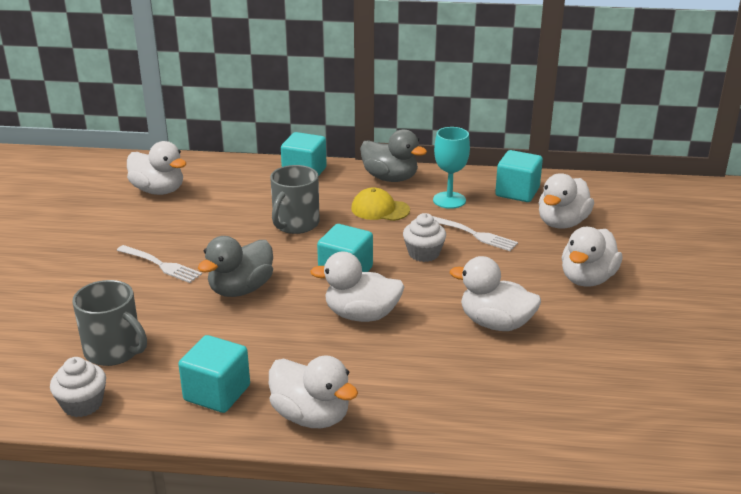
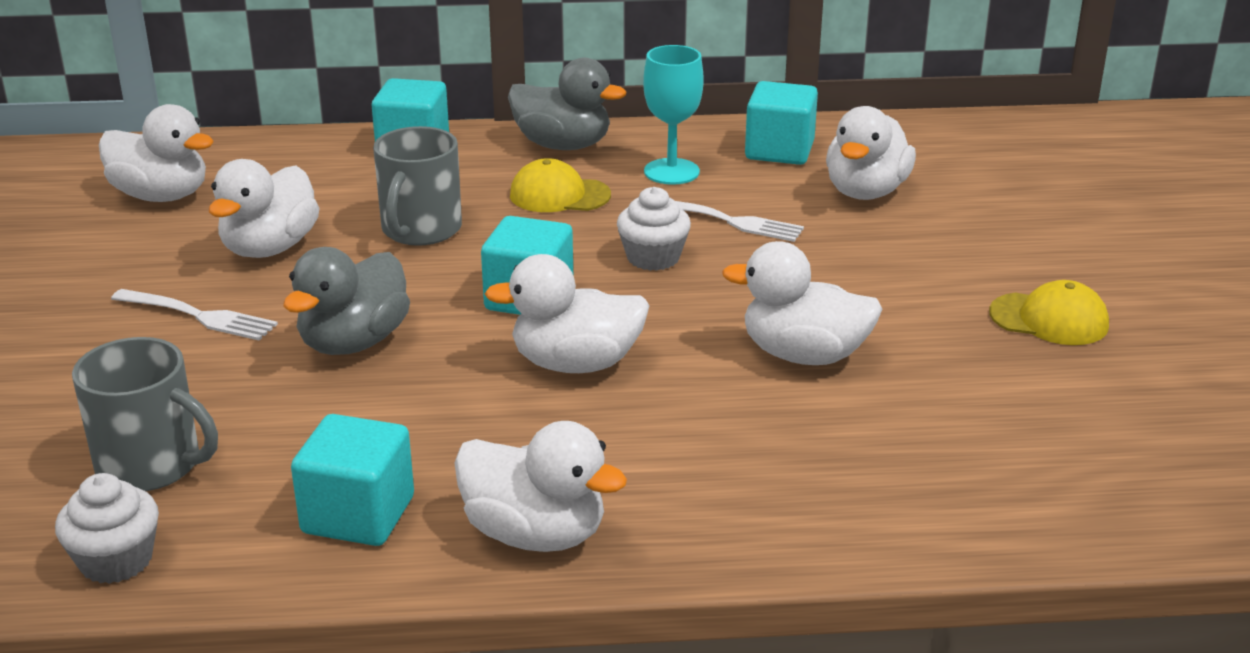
camera: 10 degrees left, 0 degrees up
(587, 279) = (931, 273): white duck -> white duck (270, 248)
(651, 316) = (1049, 319): none -> yellow cap

